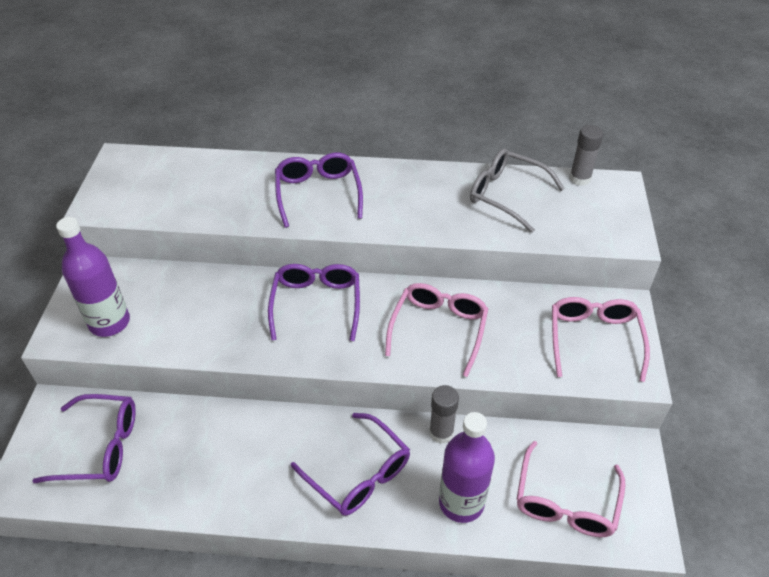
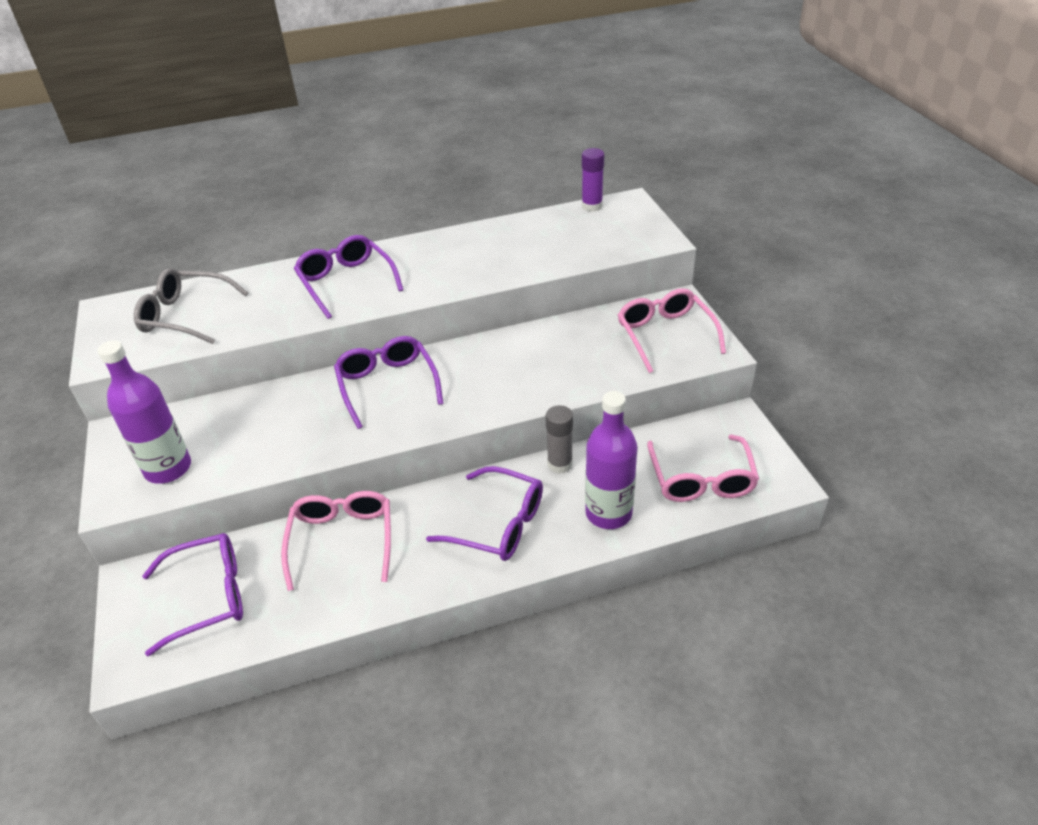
camera: 20 degrees left, 5 degrees down
(438, 329) = (520, 370): pink glasses -> pink glasses (342, 540)
(506, 195) = (532, 235): grey glasses -> grey glasses (185, 315)
(580, 178) = (592, 206): grey glue stick -> purple glue stick

